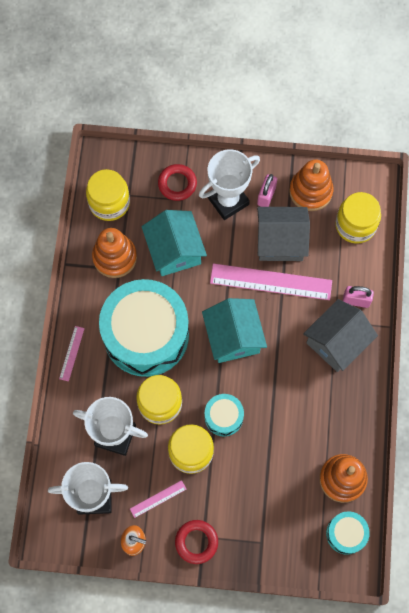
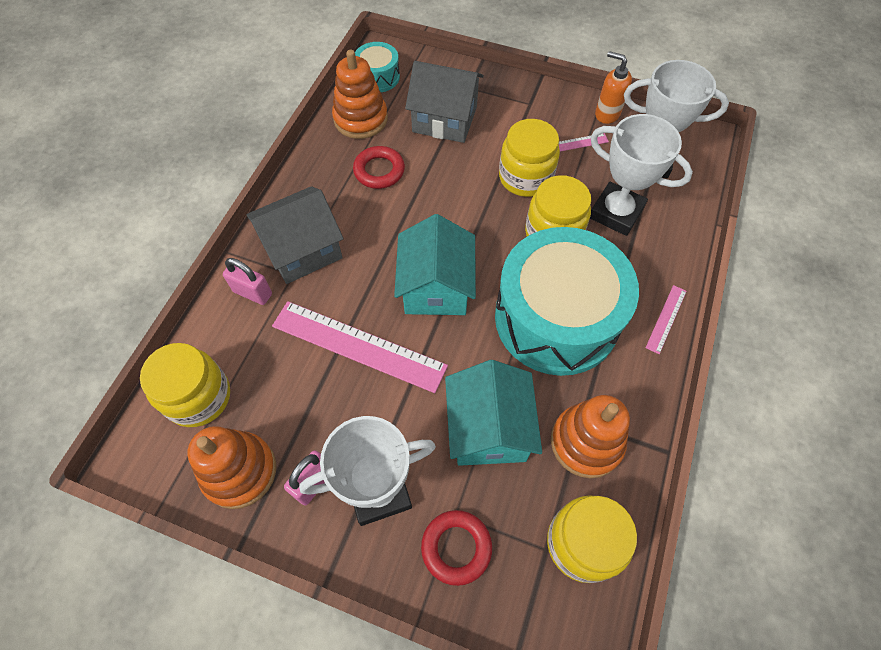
camera: 165 degrees left, 10 degrees down
(196, 542) = (538, 101): red ring -> red ring (379, 171)
(223, 417) = (476, 202): turquoise drum -> none
(280, 241) = (321, 401): grey house -> grey house (445, 119)

